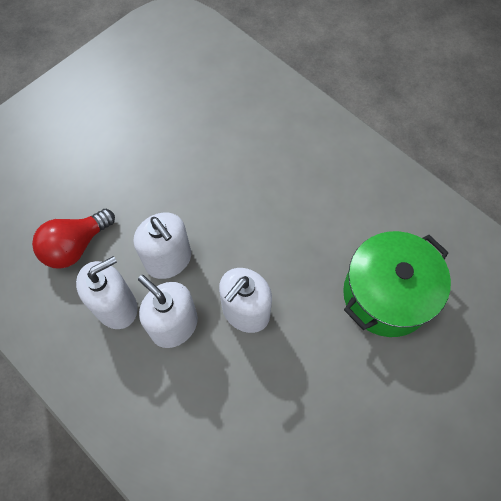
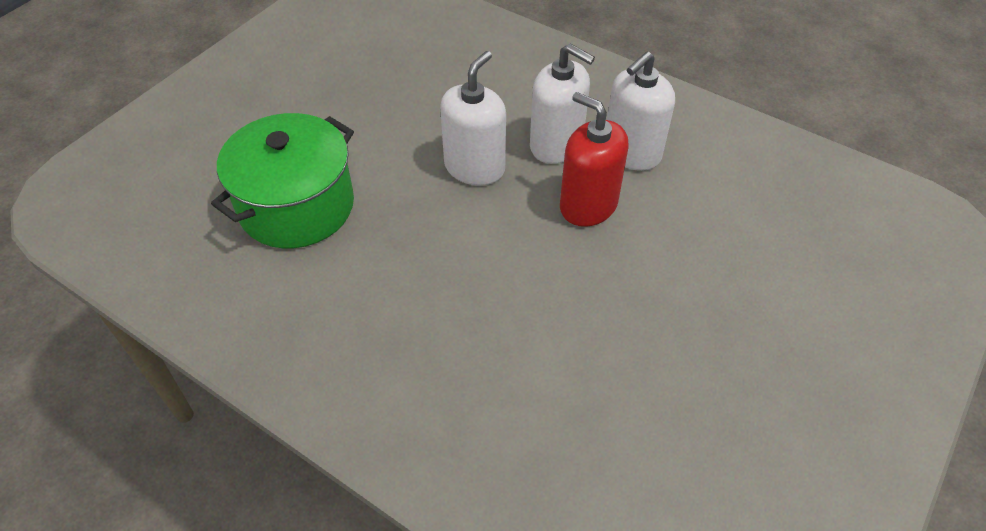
camera: 170 degrees right, 15 degrees down
(75, 246) = (716, 203): red light bulb -> none
(168, 260) = (588, 205): white soap dispenser -> red soap dispenser

